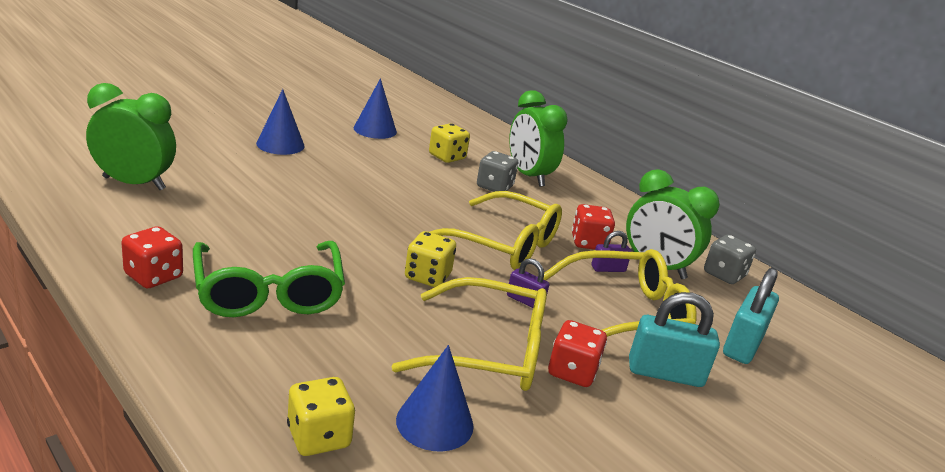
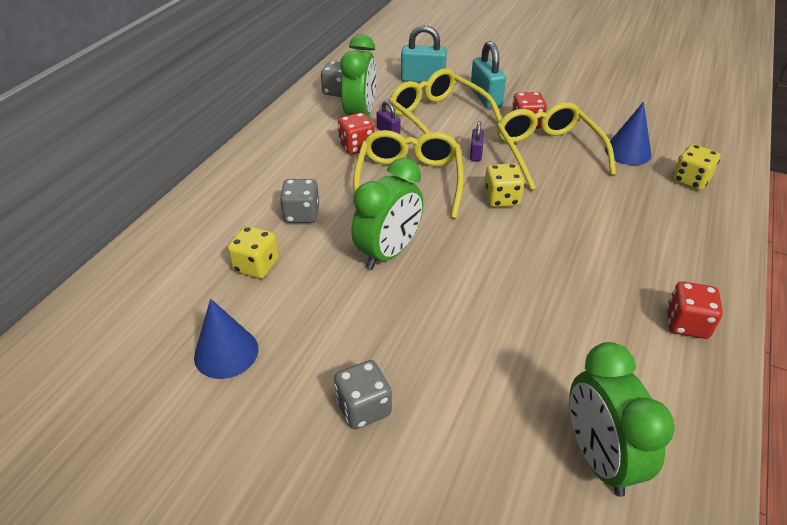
camera: 110 degrees left, 15 degrees up
(268, 291) = (618, 258): green glasses -> none
(280, 144) = (363, 408): blue cone -> grey dice
(528, 176) = (251, 203): green clock -> green clock (388, 253)

